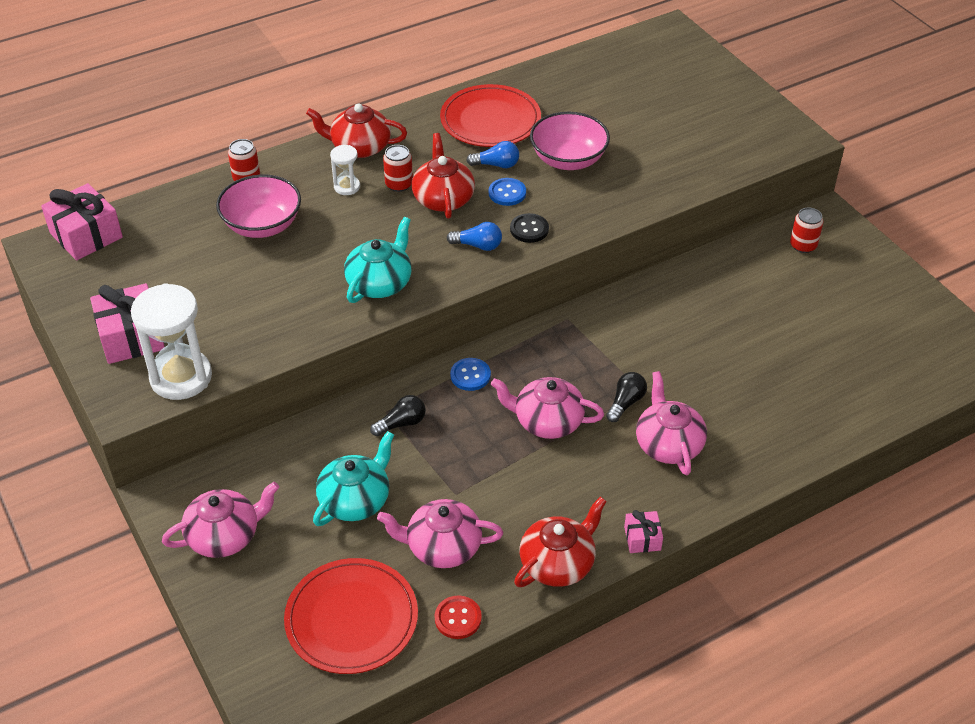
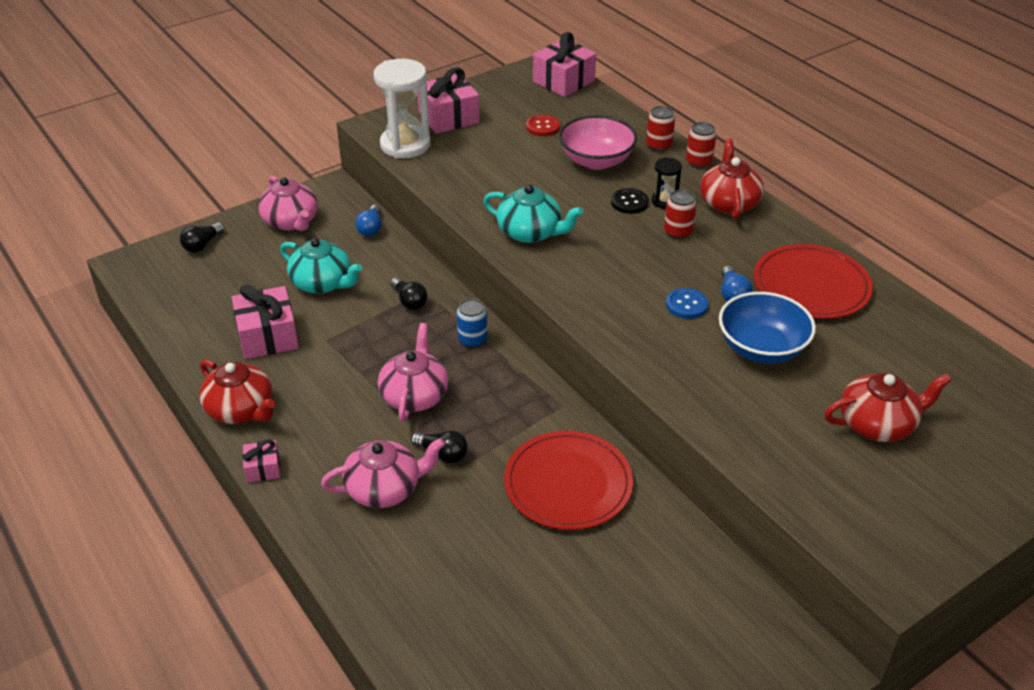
camera: 85 degrees right, 5 degrees down
(252, 628) = (202, 245): none -> black light bulb
(347, 187) = (664, 201): white hourglass -> black hourglass
(351, 619) = (202, 292): red plate -> red plate (568, 483)
(442, 547) = (267, 336): pink teapot -> pink gift
(443, 198) = (664, 261): red teapot -> red teapot (878, 424)
(458, 618) = (192, 350): red button -> red button (543, 127)
(470, 375) = (472, 340): blue button -> blue can
(478, 245) = (596, 289): blue light bulb -> blue light bulb (371, 228)
(529, 229) = (630, 323): black button -> black button (629, 202)
(568, 159) = (761, 348): pink bowl -> blue bowl
(803, 245) = (743, 633): red can -> red can (698, 162)

